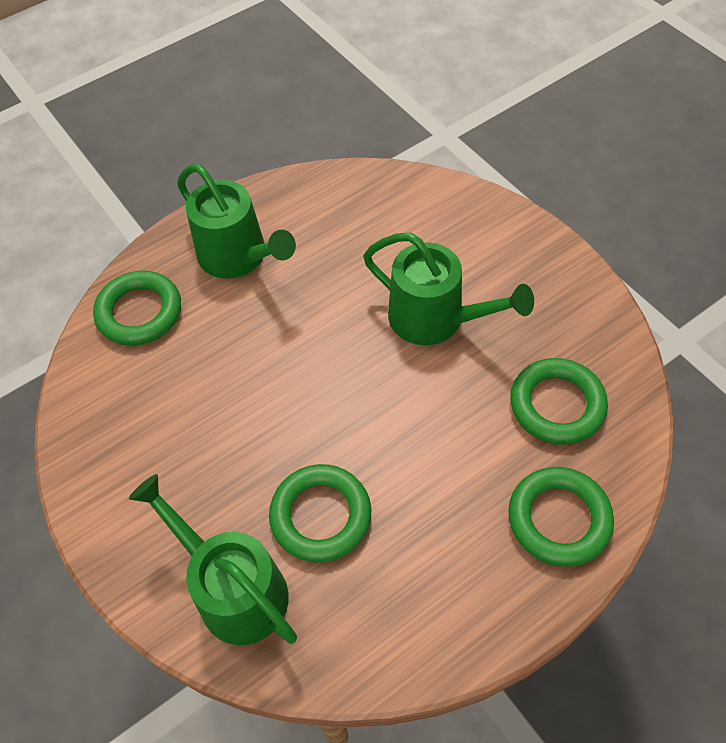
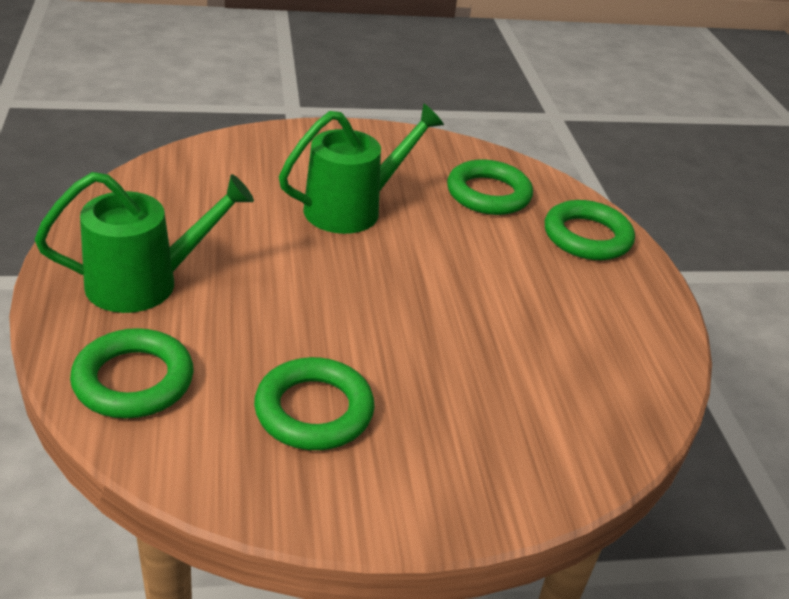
camera: 70 degrees left, 20 degrees down
(233, 589) = (541, 437): green watering can -> none
(321, 516) = (501, 351): green ring -> green ring (314, 410)

